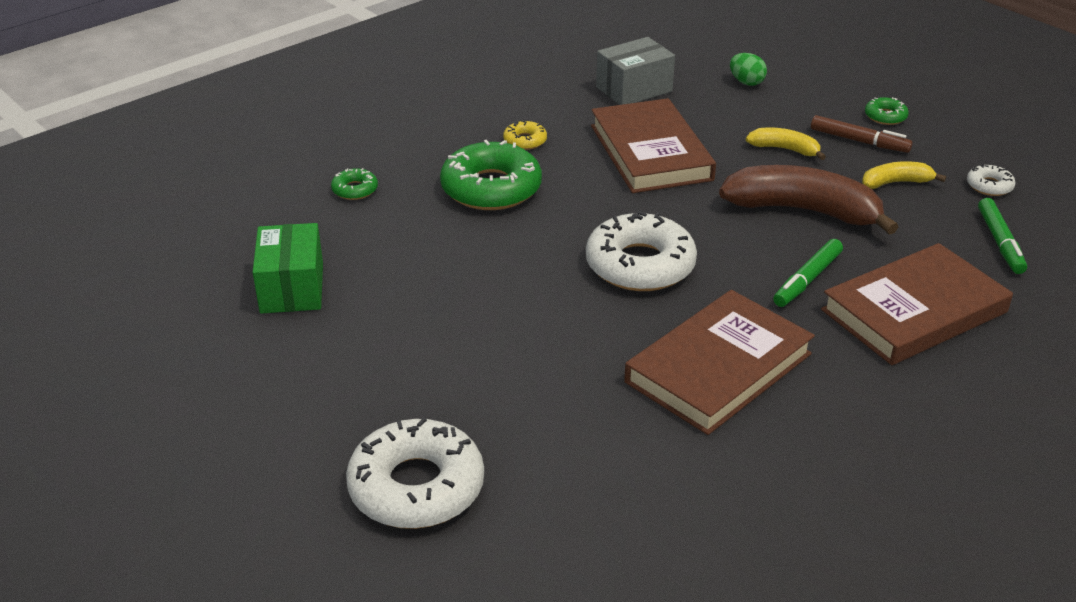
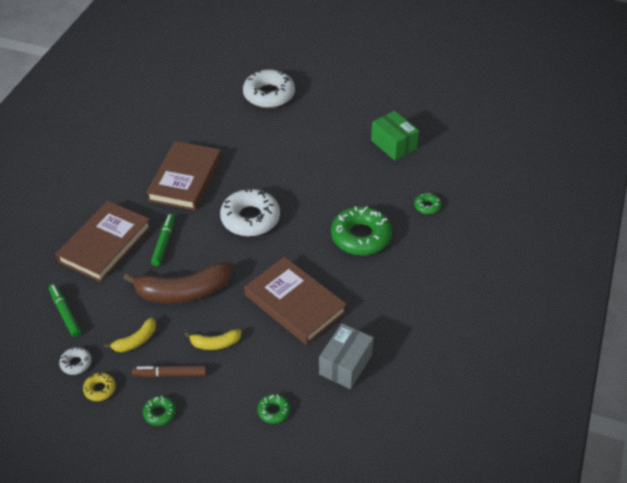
camera: 150 degrees right, 10 degrees up
(525, 141) = (374, 281): yellow donut -> yellow donut (100, 389)
(746, 82) = (274, 411): green egg -> green donut

